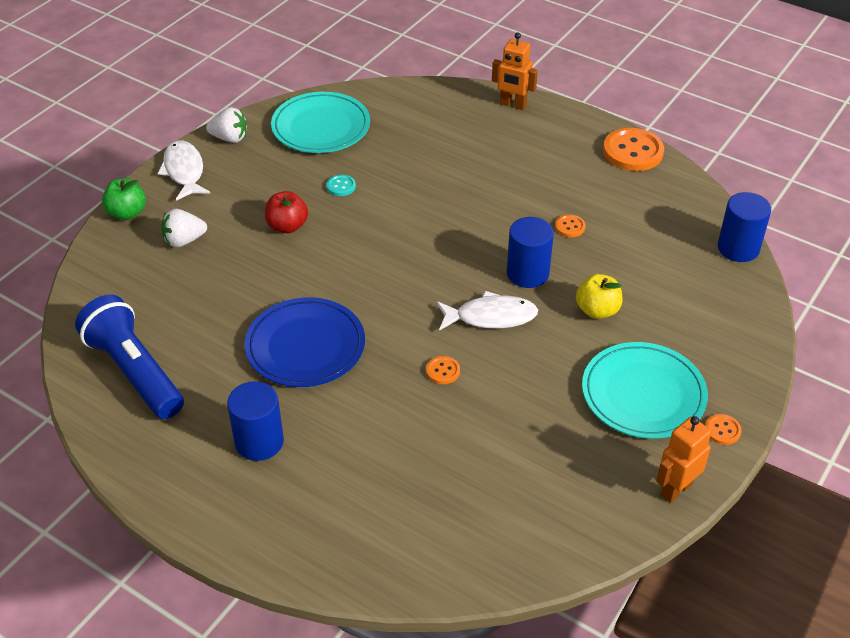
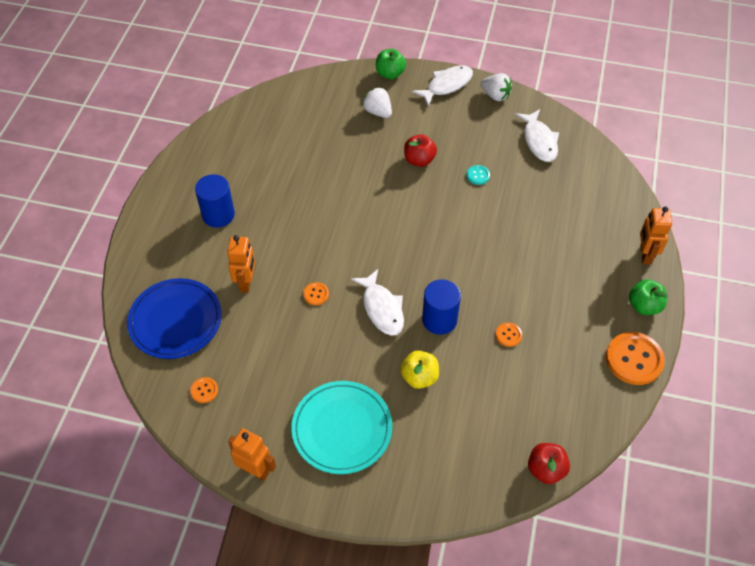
camera: 70 degrees right, 10 degrees up
(135, 371) = (253, 134): blue flashlight -> none
(230, 138) = (495, 95): white strawberry -> white strawberry turned 45 degrees counterclockwise
(305, 346) = (308, 210): blue plate -> blue plate (175, 321)
(321, 127) = (539, 141): turquoise plate -> white fish
(391, 436) = (246, 282): none -> orange robot
(573, 125) = (644, 306): none -> green apple
(722, 430) = (324, 493): orange button -> orange button (204, 390)
(738, 248) = (546, 469): blue cylinder -> red apple

